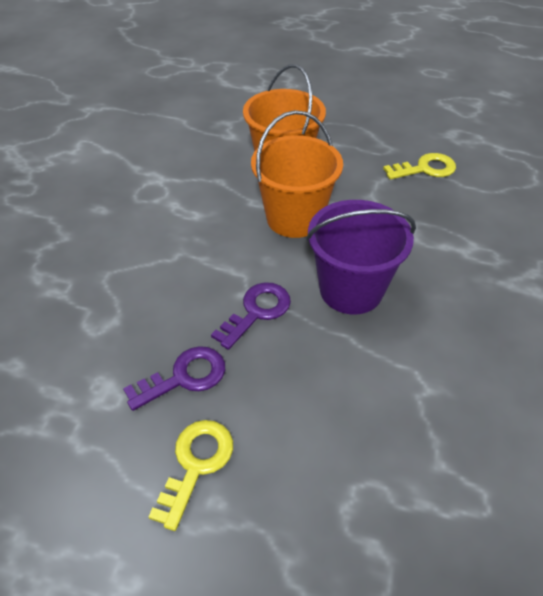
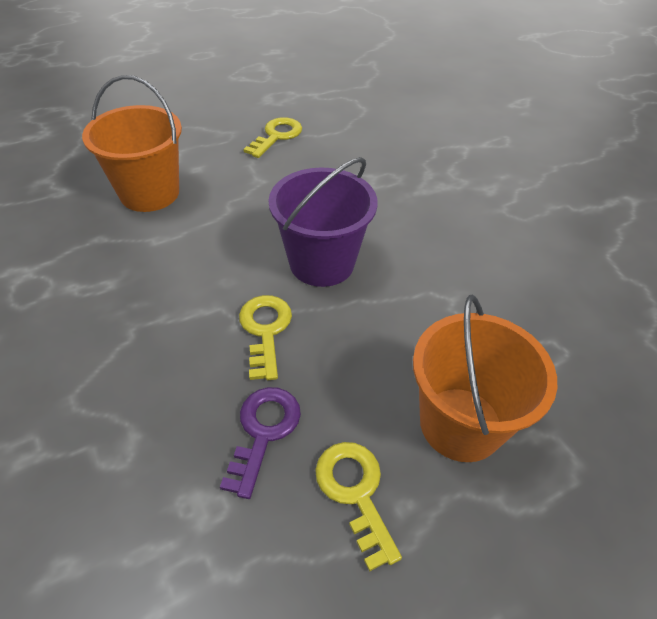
camera: 45 degrees left, 0 degrees up
(257, 311) = (265, 330): purple key -> yellow key
(294, 218) = (211, 233): orange bucket -> orange bucket (460, 424)

